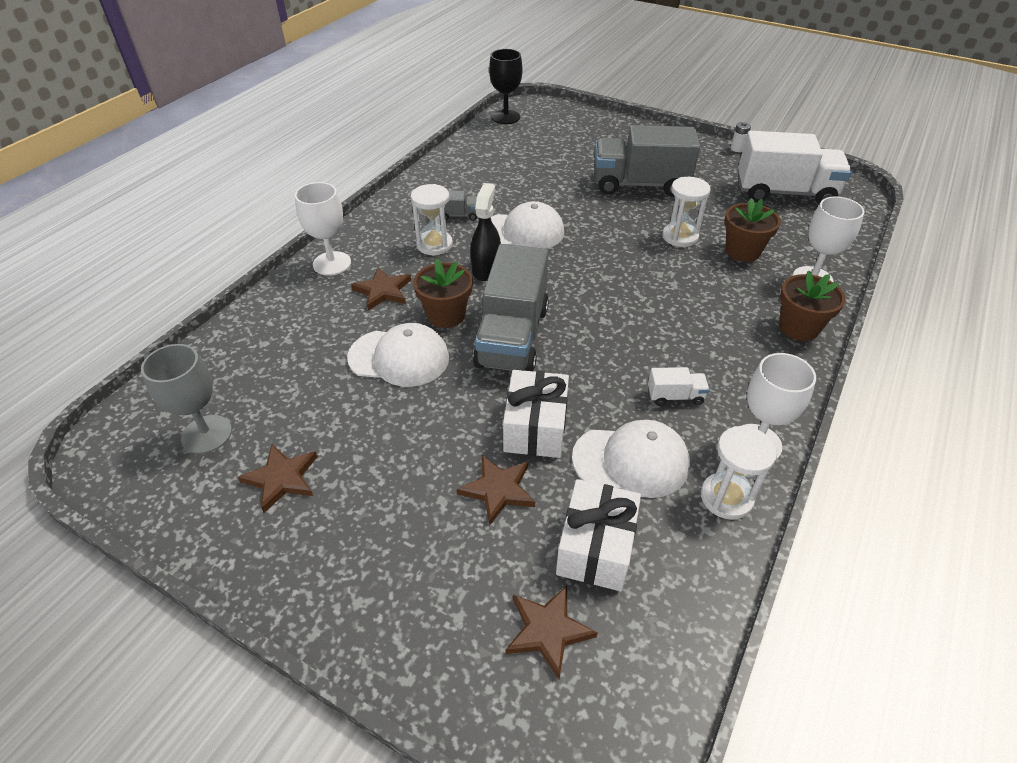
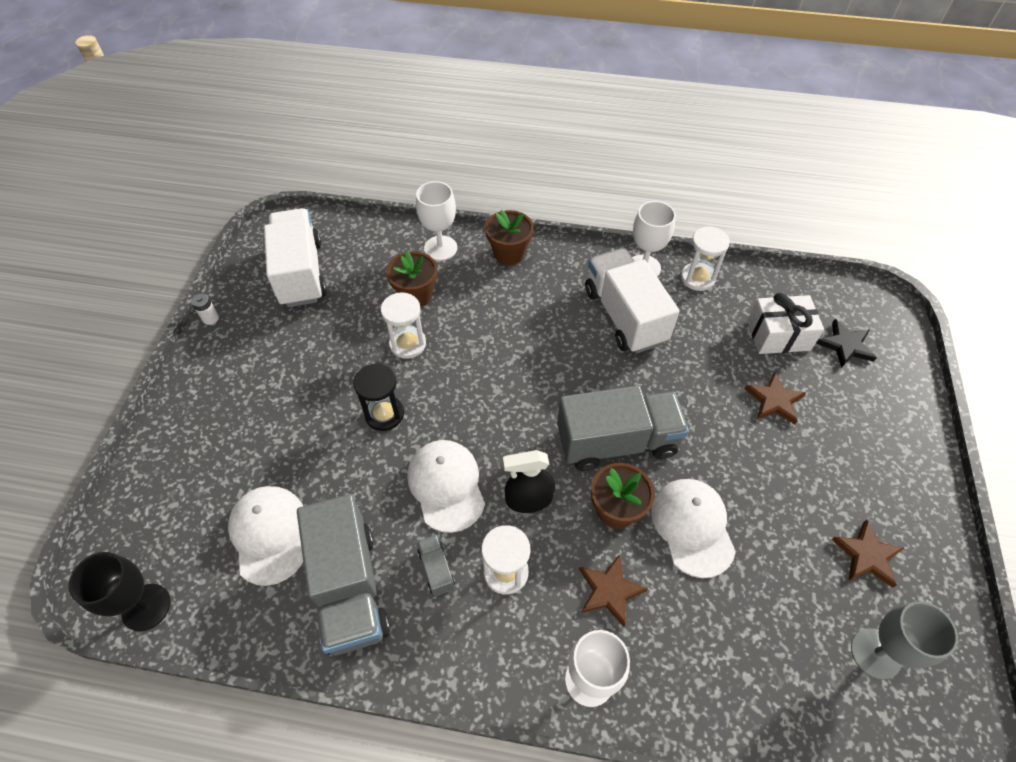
camera: 110 degrees left, 10 degrees up
(535, 428) = (706, 394): white gift -> none
(548, 631) = (845, 345): brown star -> black star
(606, 213) = (384, 414): none -> black hourglass
(631, 461) = (700, 330): white cap -> white cap (269, 534)
(640, 184) = (313, 395): grey truck -> grey truck (349, 587)
(675, 396) = (624, 316): white truck -> white truck, size x2.40

